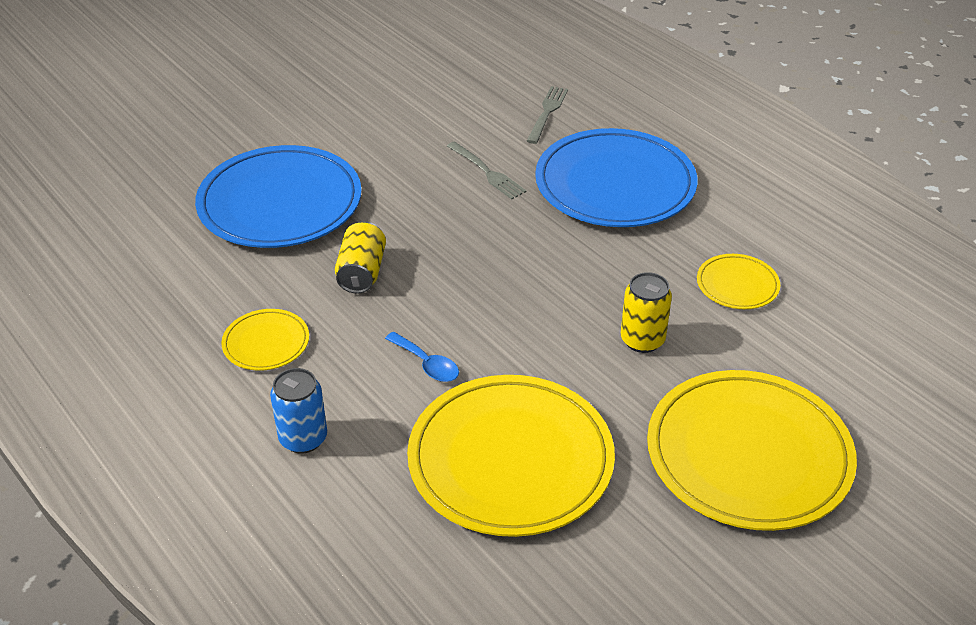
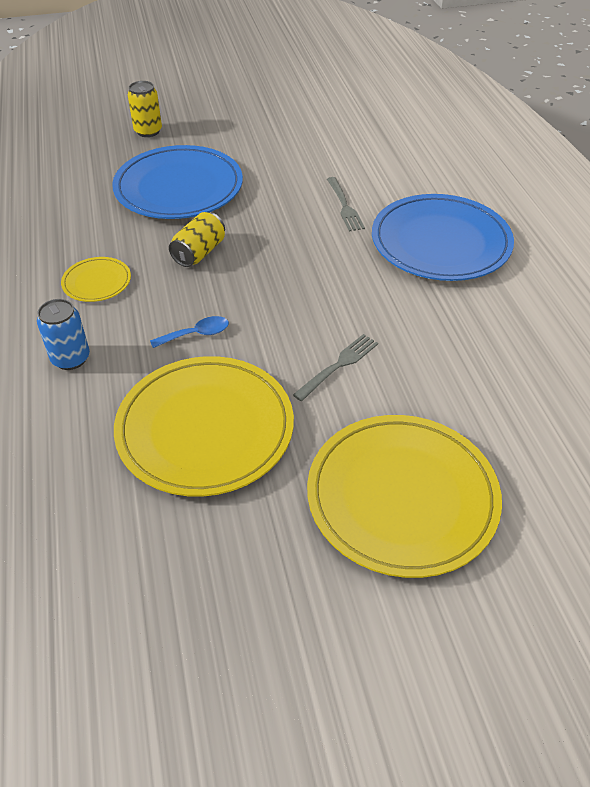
camera: 25 degrees right, 5 degrees up
(427, 364) = (196, 334): blue spoon -> blue spoon turned 90 degrees counterclockwise
(547, 113) = (423, 174): grey fork -> grey fork (338, 365)
(642, 340) = (377, 371): yellow can -> yellow can (148, 131)
(737, 285) = (490, 352): yellow plate -> none

